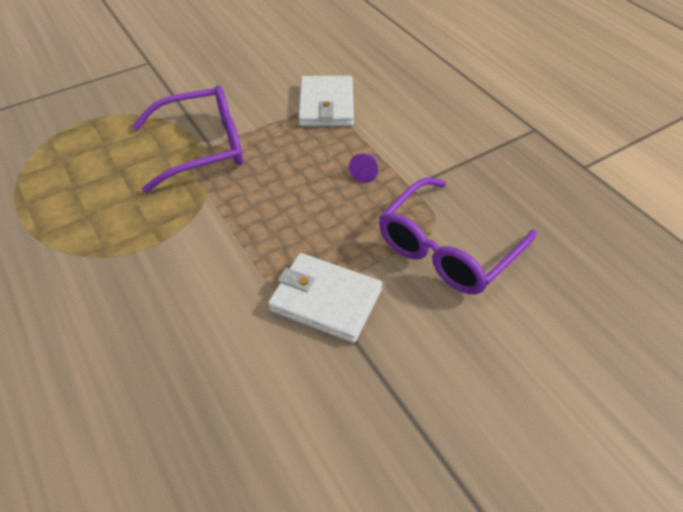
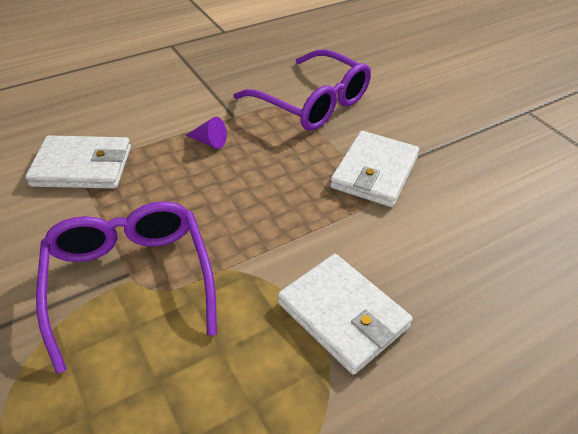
camera: 90 degrees left, 5 degrees down
(147, 265) = (342, 315): none -> white wallet

